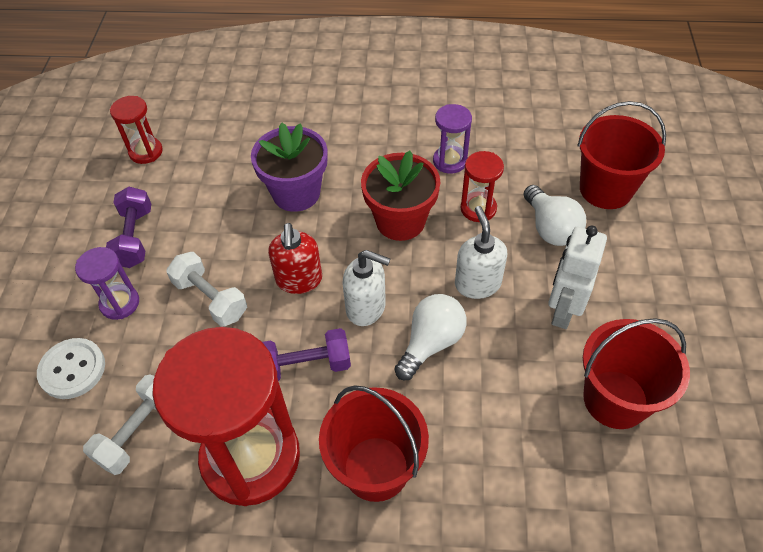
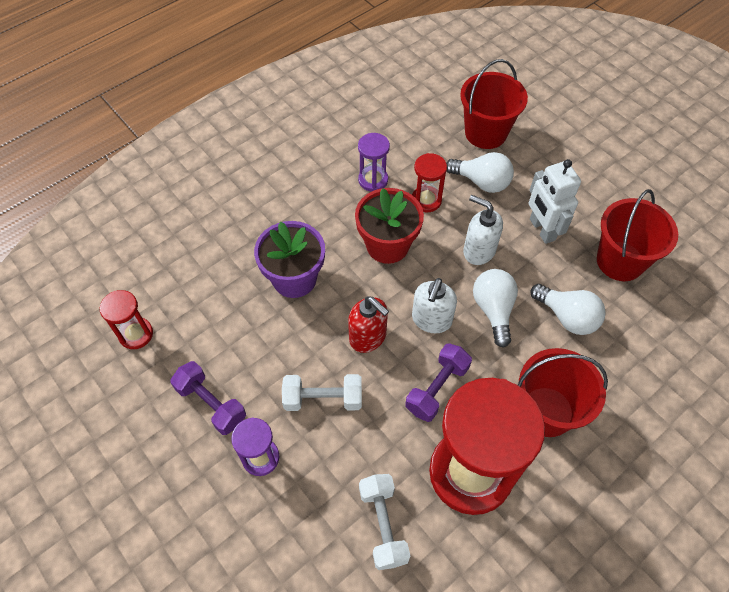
camera: 45 degrees left, 5 degrees up
(72, 369) = (284, 531): white button -> none
(366, 308) = (431, 320): white soap dispenser -> white soap dispenser turned 135 degrees clockwise
(496, 405) = (567, 317): none -> white light bulb

